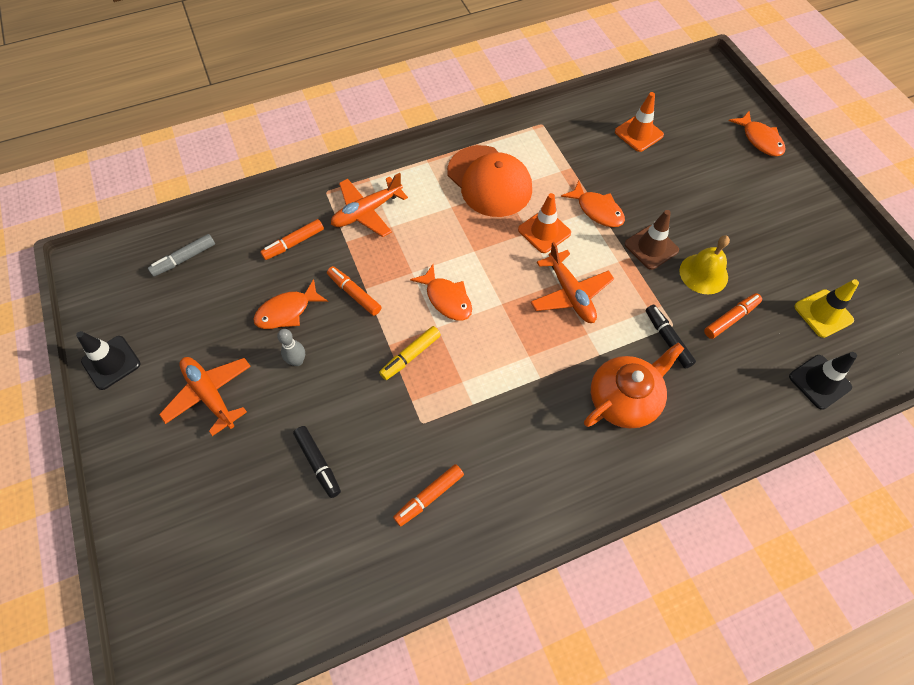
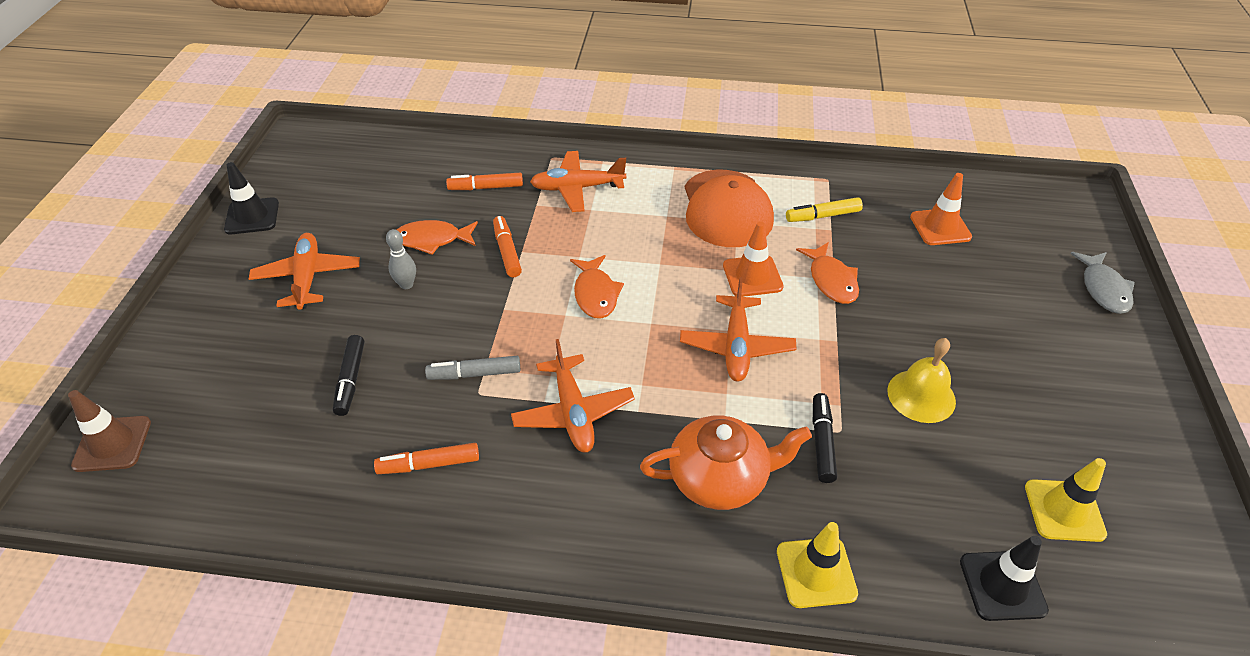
camera: 30 degrees right, 15 degrees down
(184, 259) = (380, 162): grey marker -> grey marker (474, 374)
(410, 356) = (517, 328): yellow marker -> yellow marker (822, 216)
(498, 402) = (573, 412): none -> orange plane
(651, 247) = (872, 342): brown traffic cone -> brown traffic cone (112, 444)
(719, 432) = (816, 572): none -> yellow traffic cone
(731, 319) = (923, 458): orange marker -> none
(760, 140) = (1103, 289): orange fish -> grey fish

